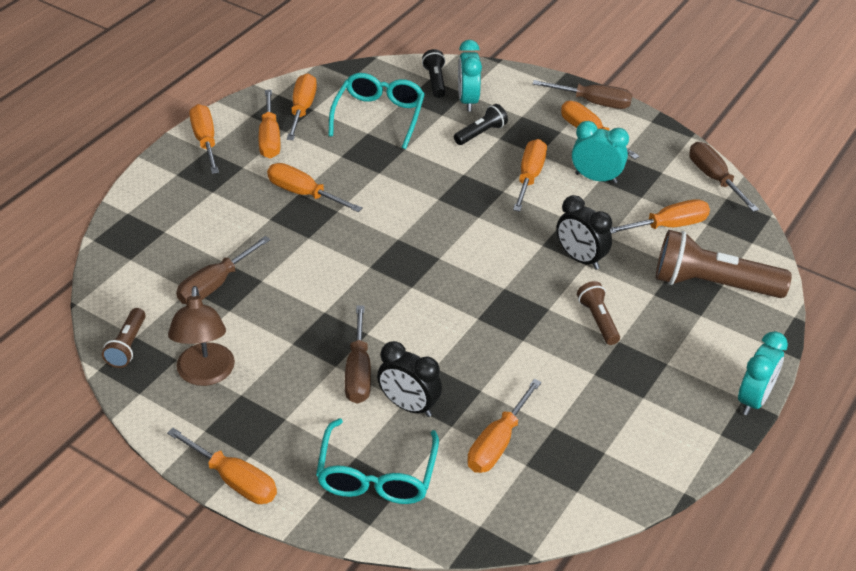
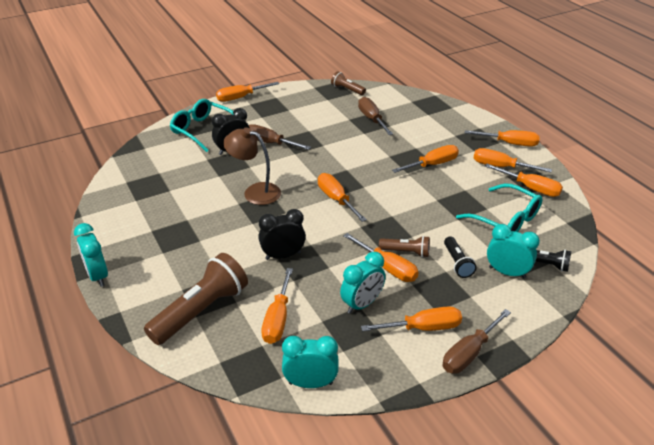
camera: 120 degrees right, 5 degrees down
(205, 374) = (310, 104): brown lamp -> brown lamp (255, 192)
(497, 443) = (181, 169): orange screwdriver -> orange screwdriver (336, 199)
(598, 320) = (224, 239): brown flashlight -> brown flashlight (406, 252)
(714, 178) = (310, 383): brown screwdriver -> turquoise clock

